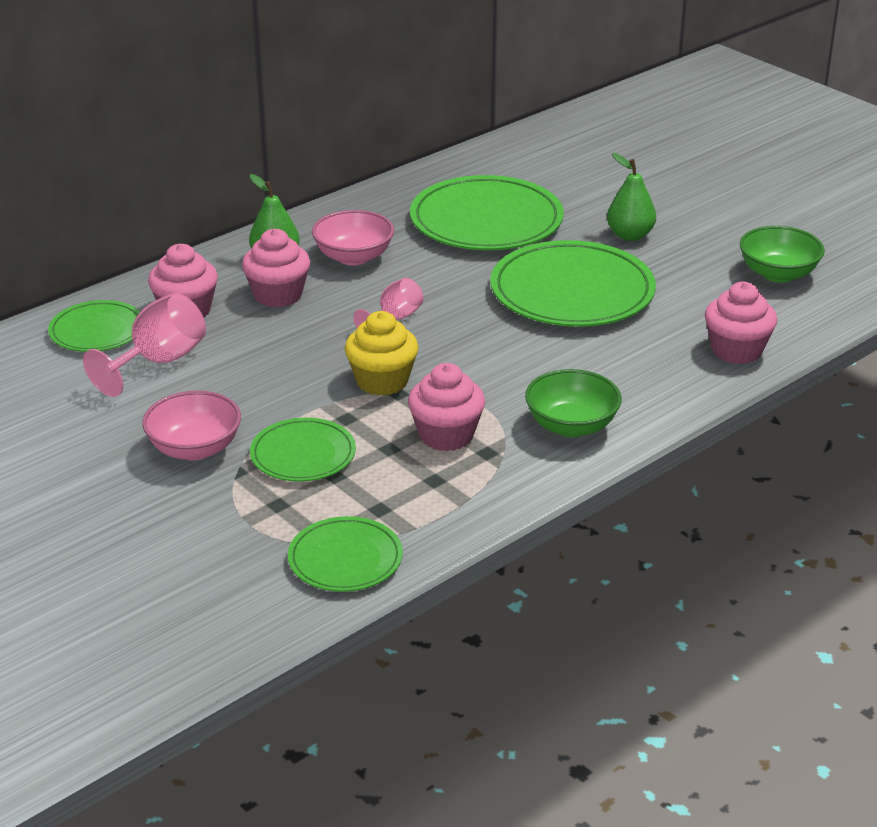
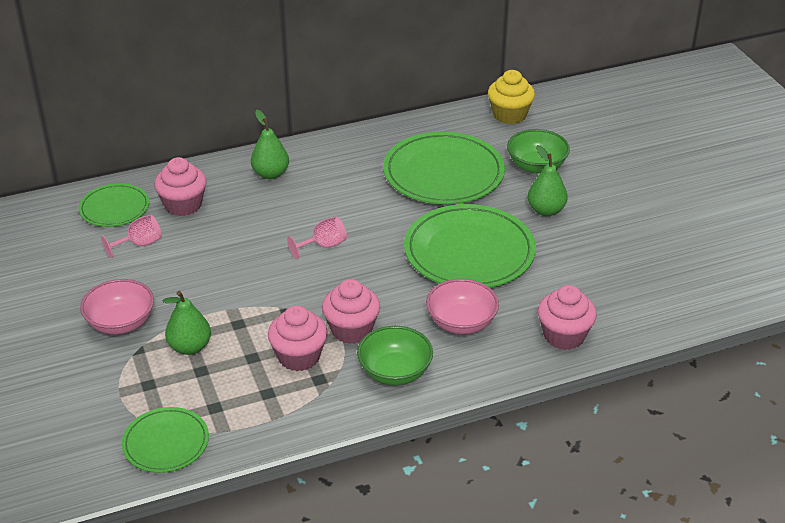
camera: 20 degrees right, 5 degrees up
(158, 362) = (139, 244): pink goblet -> pink goblet, size x0.62
(278, 295) = (254, 206): pink cupcake -> pink cupcake (351, 330)
(303, 454) = (190, 347): green plate -> green pear
(353, 257) = (327, 185): pink bowl -> pink bowl (461, 323)
(382, 381) = (282, 298): yellow cupcake -> yellow cupcake (509, 115)
(778, 274) = (642, 272): green bowl -> green bowl (536, 166)

